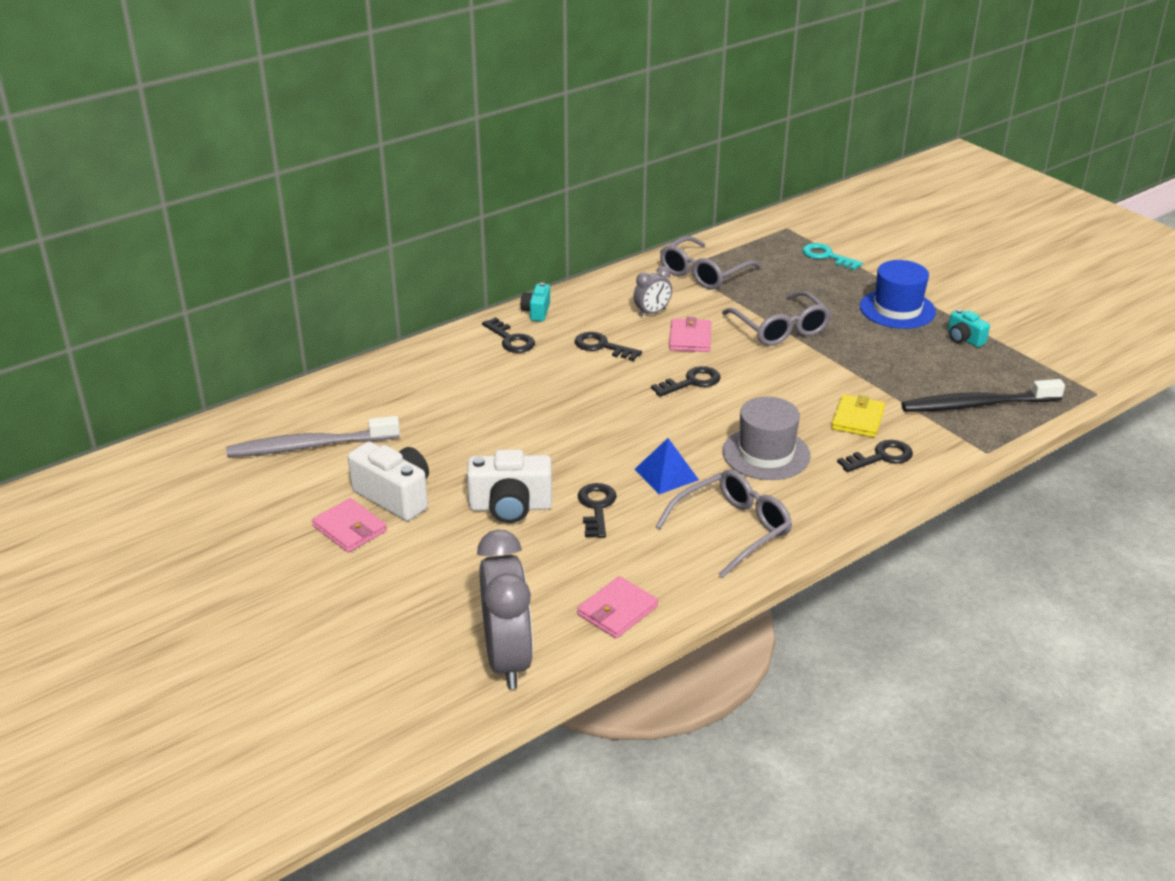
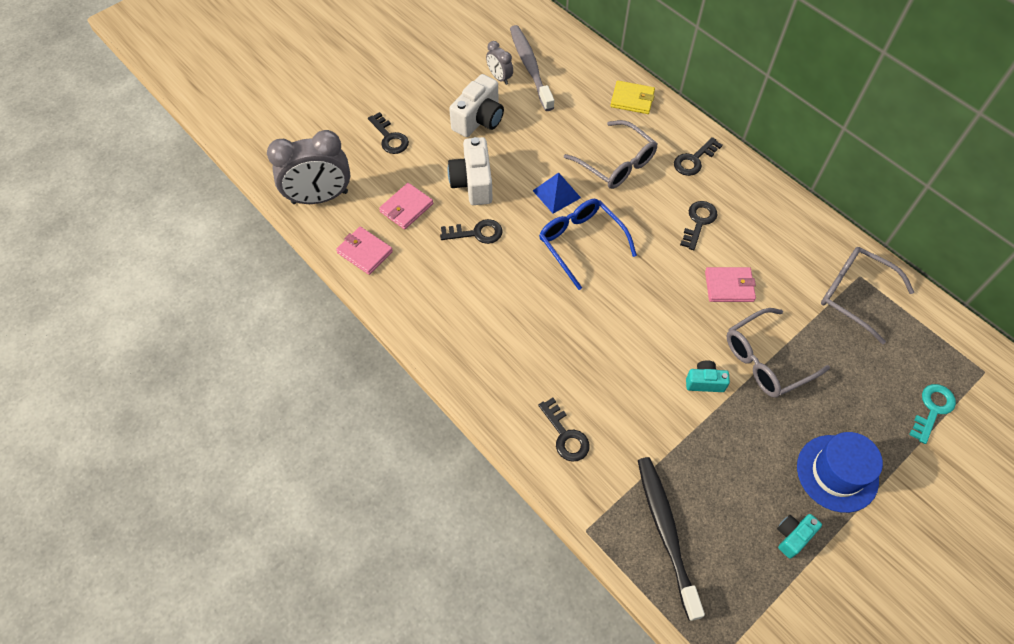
camera: 85 degrees right, 25 degrees up
(349, 528) = (443, 102): pink wallet -> pink wallet (406, 208)
(536, 312) = (743, 172): turquoise camera -> turquoise camera (704, 382)
(621, 427) = (581, 242): none -> blue glasses
(652, 312) = (766, 255): grey clock -> grey clock (499, 78)
(666, 474) = (521, 275): blue pyramid -> blue pyramid (556, 194)
(691, 382) = (656, 289): black key -> black key (389, 137)
(733, 529) = (457, 321): grey glasses -> grey glasses (616, 163)
(766, 453) = (558, 345): grey hat -> none
(857, 419) = (622, 420): yellow wallet -> yellow wallet (632, 99)

